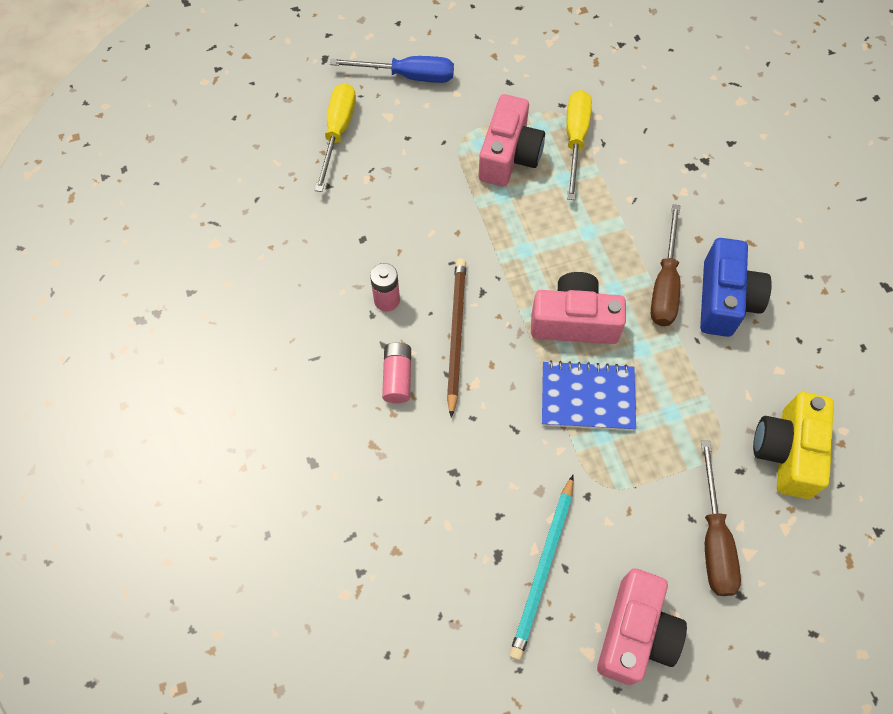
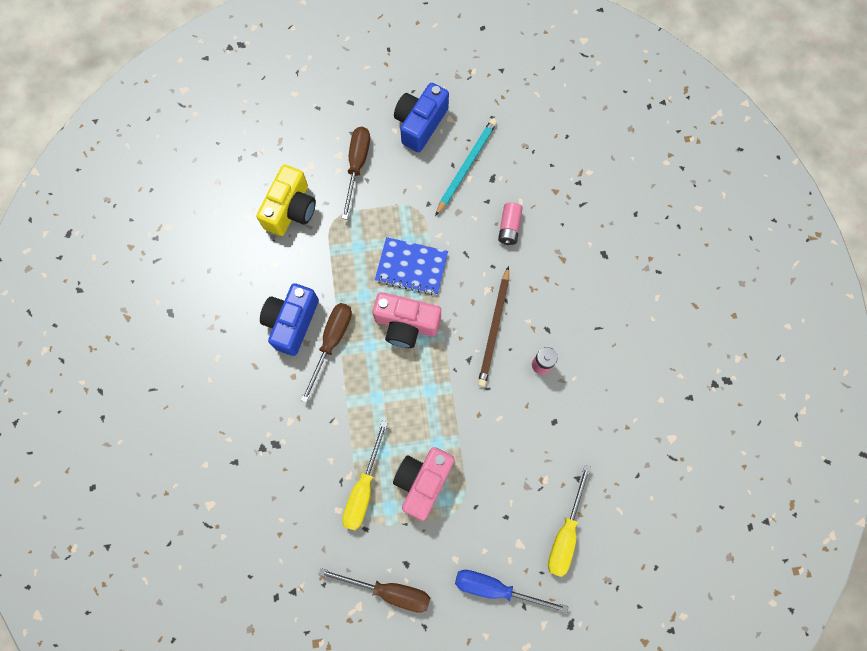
camera: 170 degrees left, 10 degrees up
(397, 377) = (540, 303): pink battery -> pink battery (509, 227)
(522, 58) = (388, 590): none -> brown screwdriver
(635, 633) = (420, 124): pink camera -> blue camera

